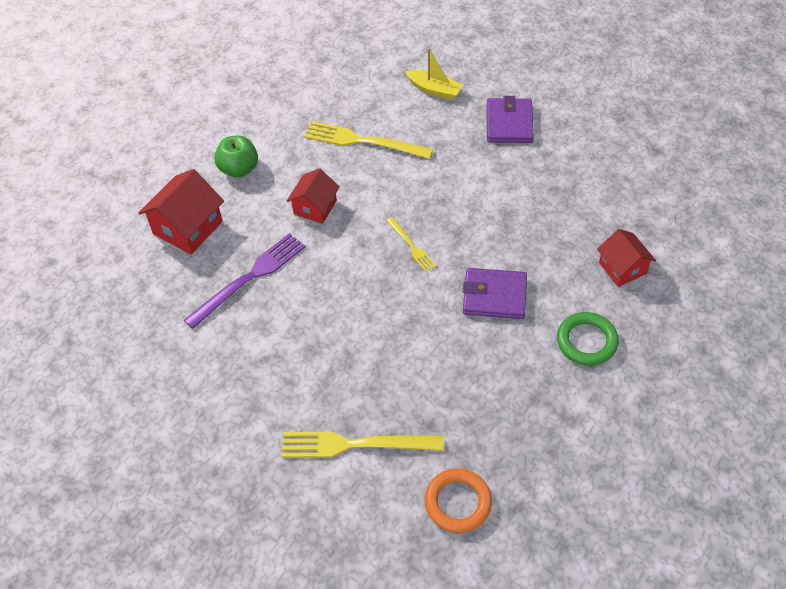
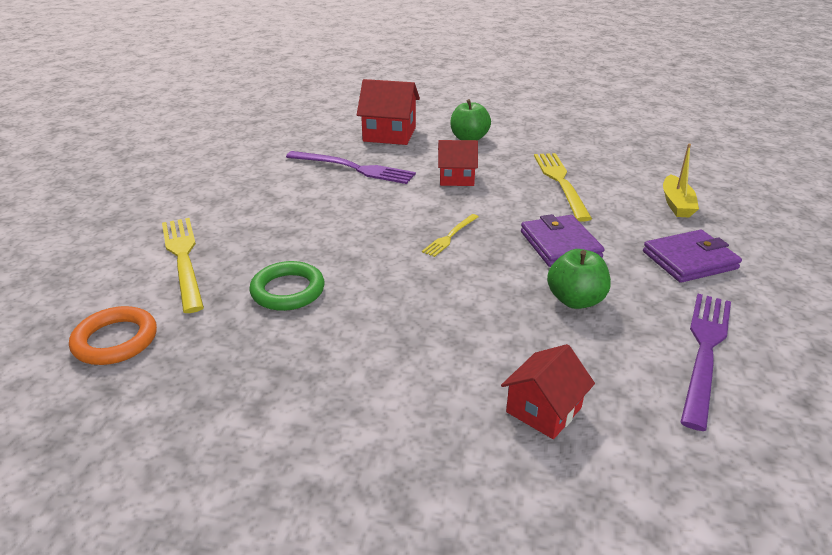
camera: 65 degrees right, 20 degrees down
(494, 296) = (419, 305): purple wallet -> purple wallet (560, 245)
(527, 206) = (575, 300): none -> green apple
(586, 341) = (391, 399): green ring -> green ring (288, 290)
(601, 168) = (705, 351): none -> purple fork

